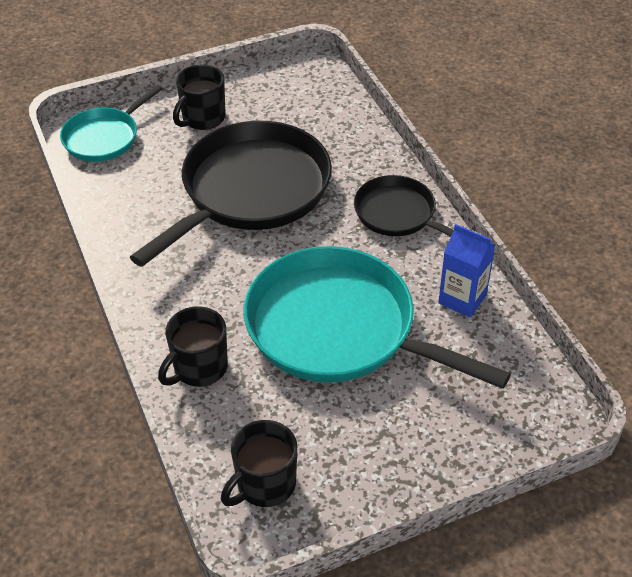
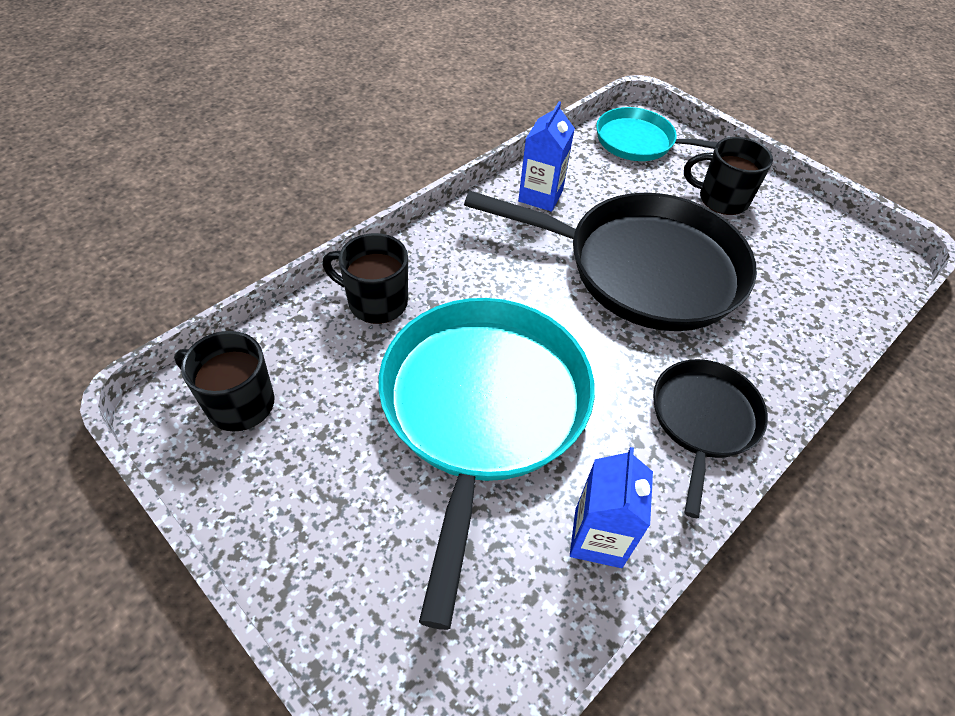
camera: 65 degrees right, 5 degrees up
(133, 223) = (540, 196): none -> blue carton

